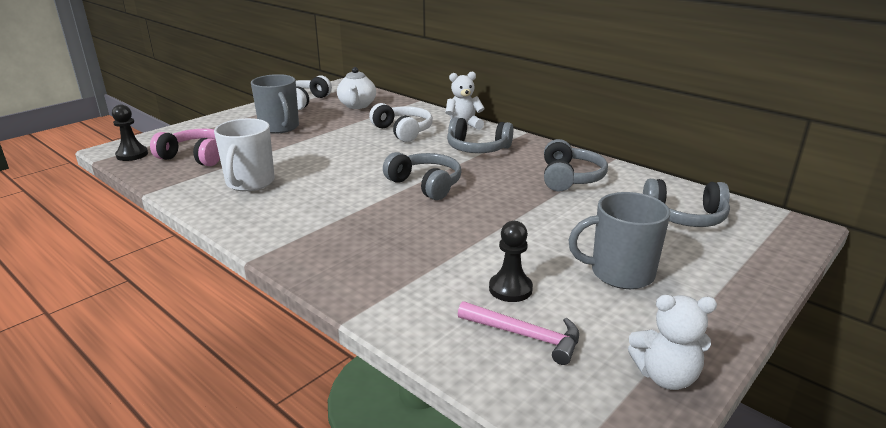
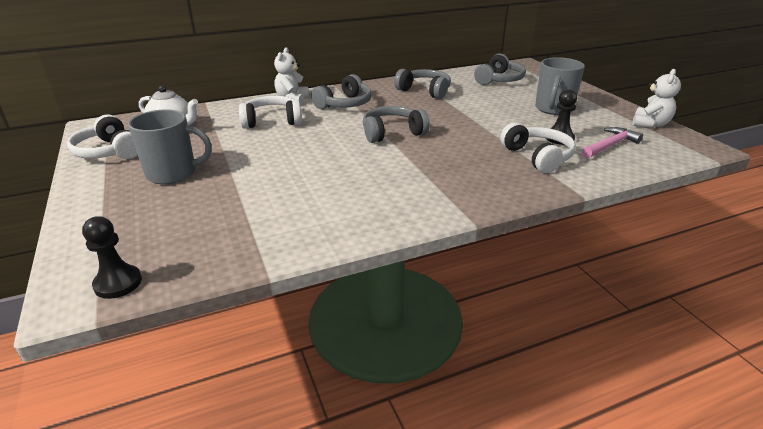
camera: 65 degrees left, 5 degrees up
(195, 157) = (192, 233): pink headphones -> none
(249, 183) = (308, 206): white mug -> none
(433, 278) = (537, 157): none -> white headphones

